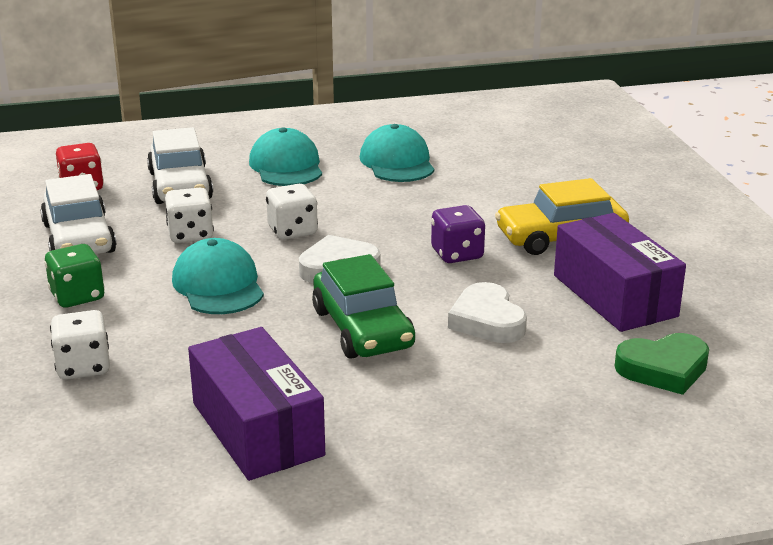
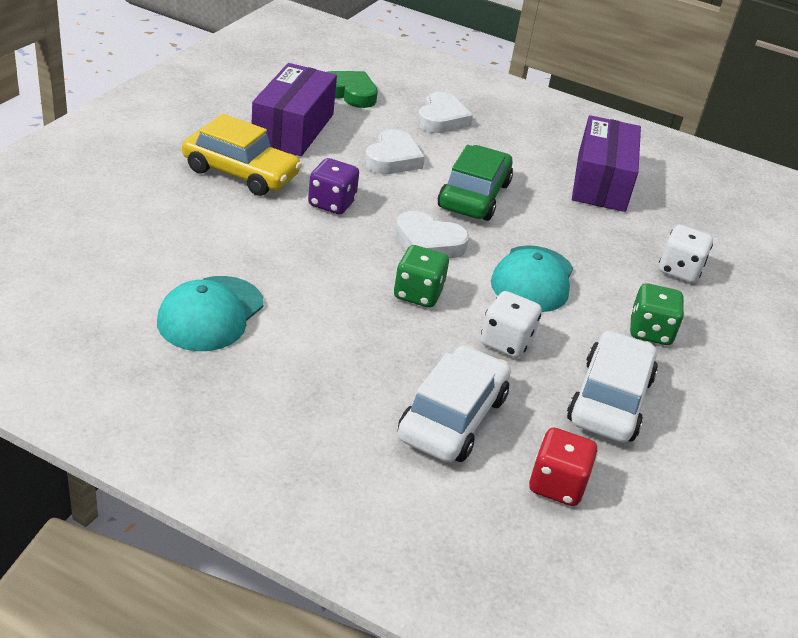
camera: 145 degrees left, 10 degrees up
(286, 166) = (316, 378): turquoise cap -> none
(292, 231) = (418, 294): white dice -> green dice
(530, 400) = (441, 119): none -> white heart

